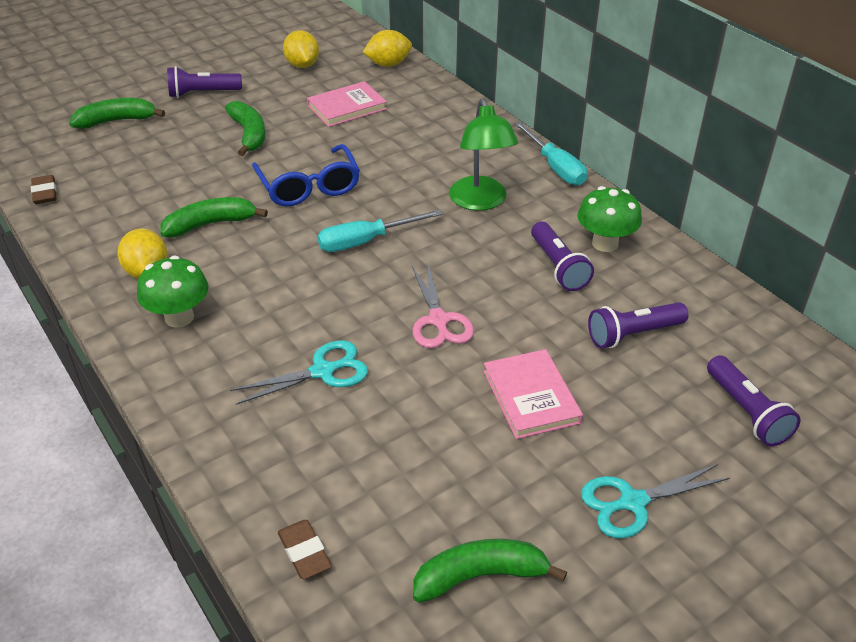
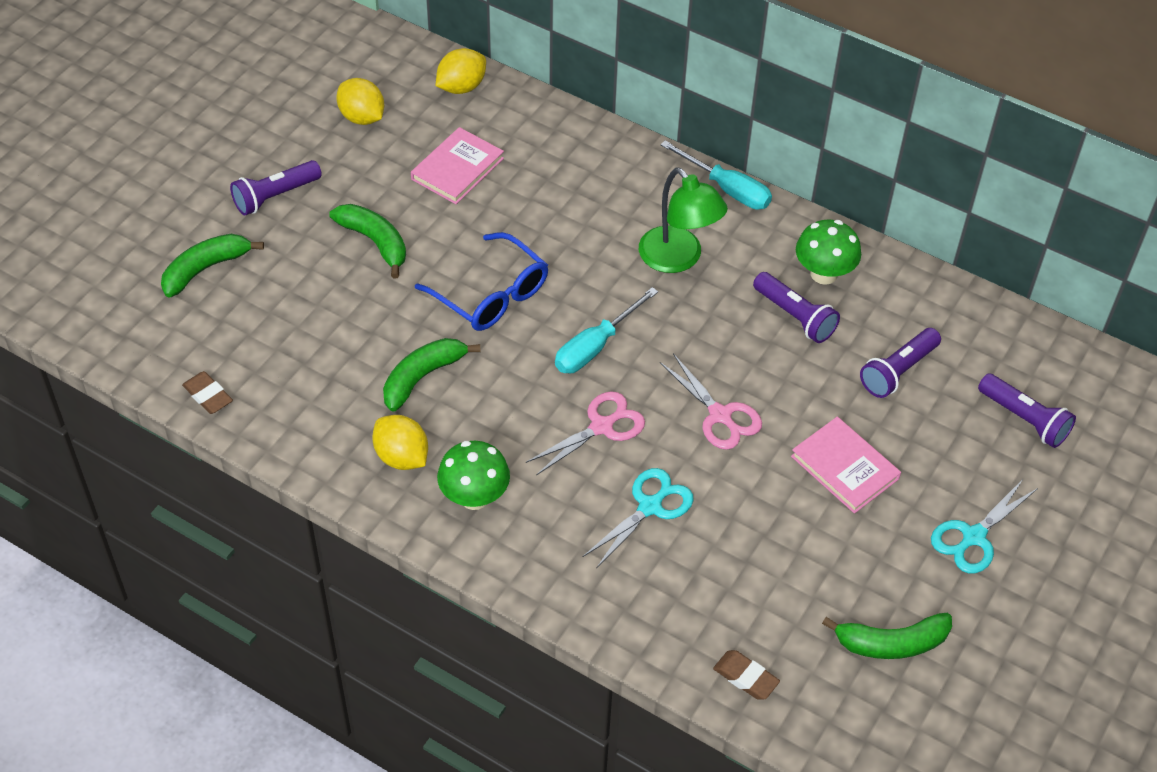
camera: 25 degrees left, 10 degrees up
(327, 298) = (601, 427): none -> pink scissors
(480, 576) = (891, 643): green banana -> green banana turned 150 degrees counterclockwise

